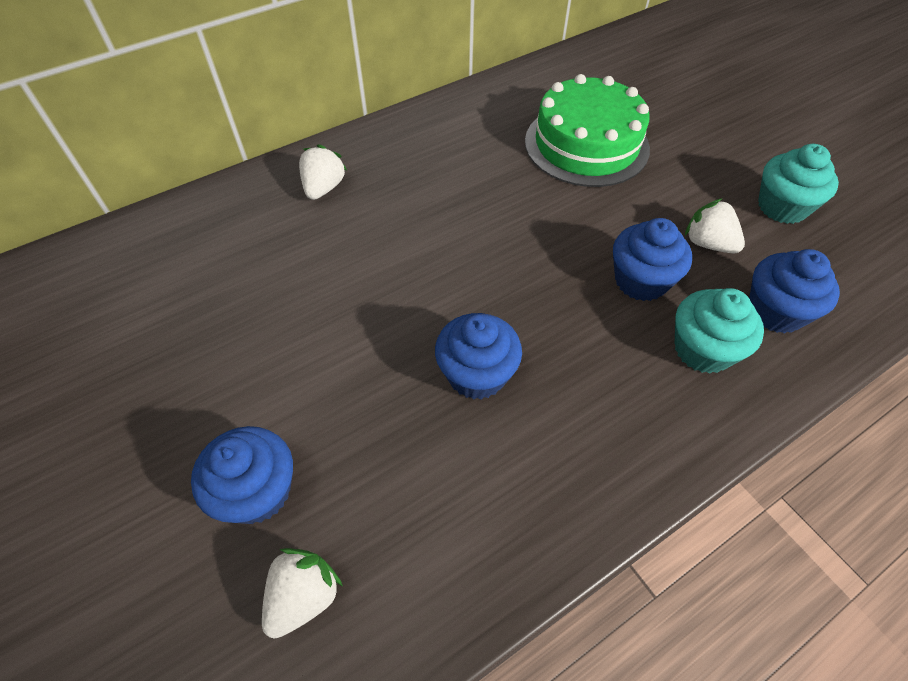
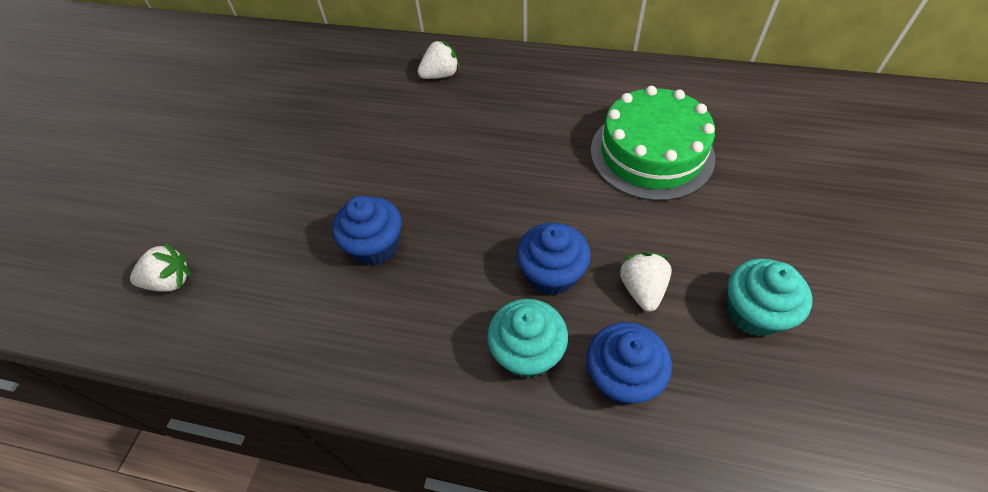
camera: 50 degrees right, 0 degrees up
(257, 491) = (214, 216): blue cupcake -> none

